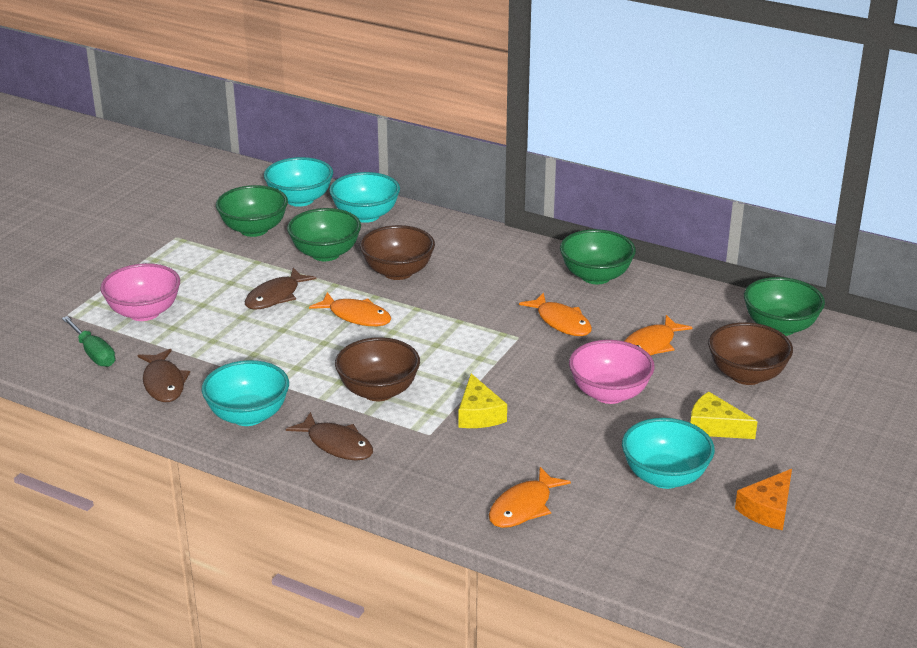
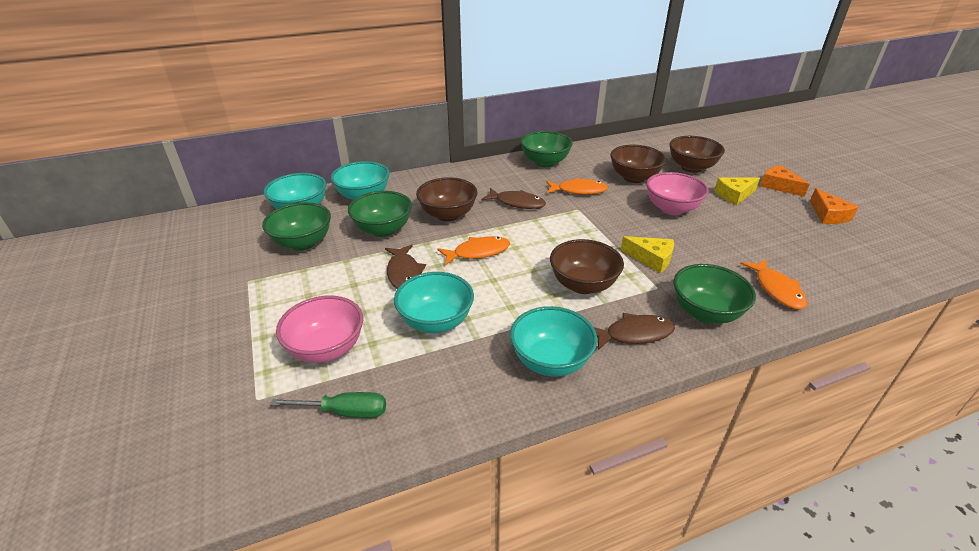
camera: 50 degrees left, 5 degrees up
(164, 383) = (448, 388): brown fish -> brown fish (517, 203)
(650, 345) = (634, 178): orange fish -> brown bowl
(665, 477) = (775, 229): turquoise bowl -> turquoise bowl (436, 322)
(780, 327) = (654, 143): green bowl -> green bowl (705, 313)
(798, 453) = (779, 186): none -> orange cheese

